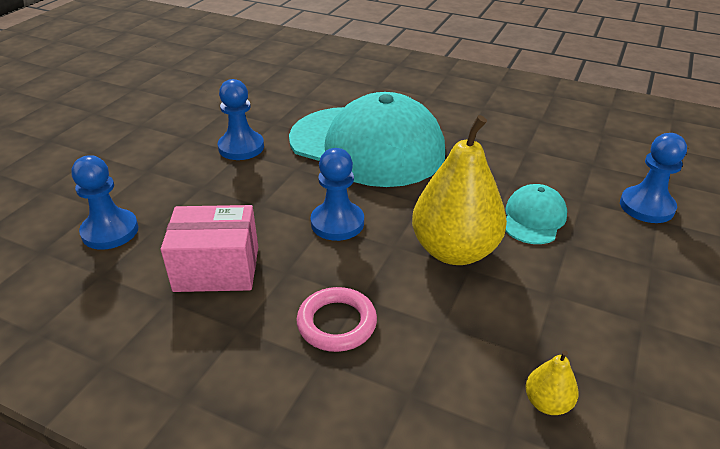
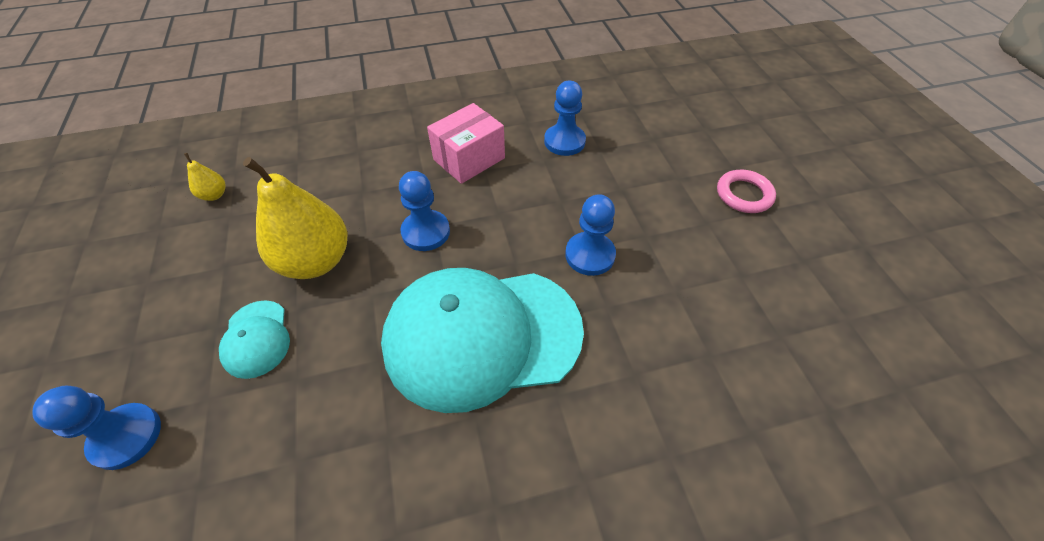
camera: 140 degrees right, 15 degrees up
(337, 323) = (364, 170): pink ring -> pink ring (744, 194)

